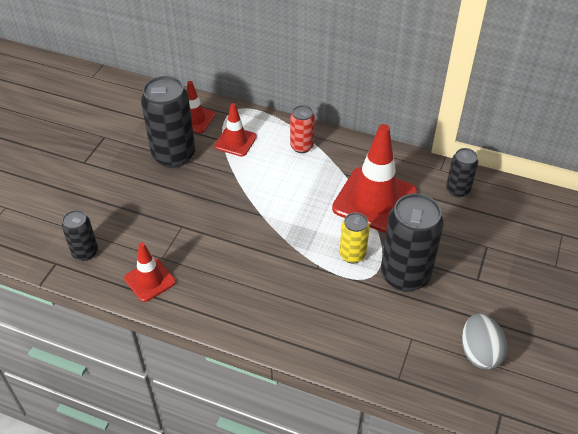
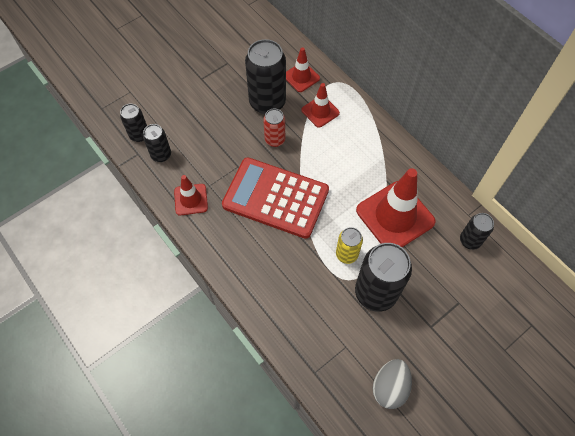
camera: 30 degrees right, 15 degrees up
(45, 244) = (139, 135): none -> black can
(243, 237) = (275, 198): none -> red calculator
(302, 146) = (368, 140): red can -> red can (275, 140)

